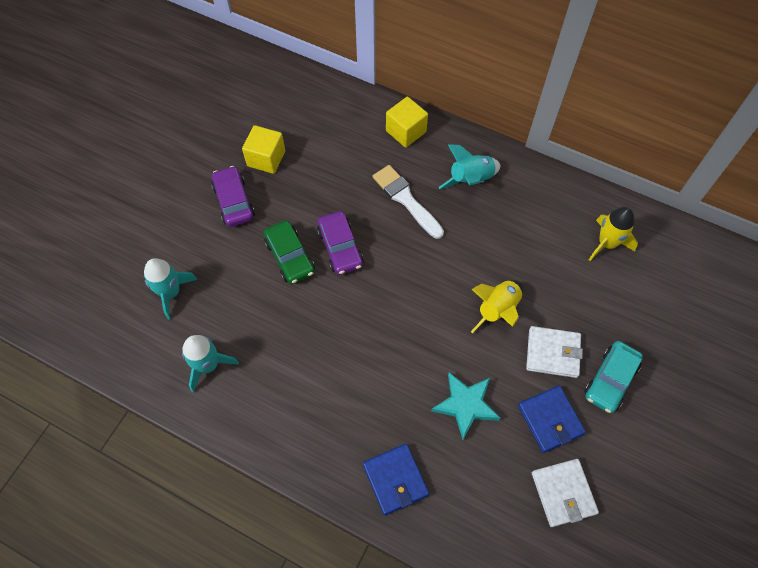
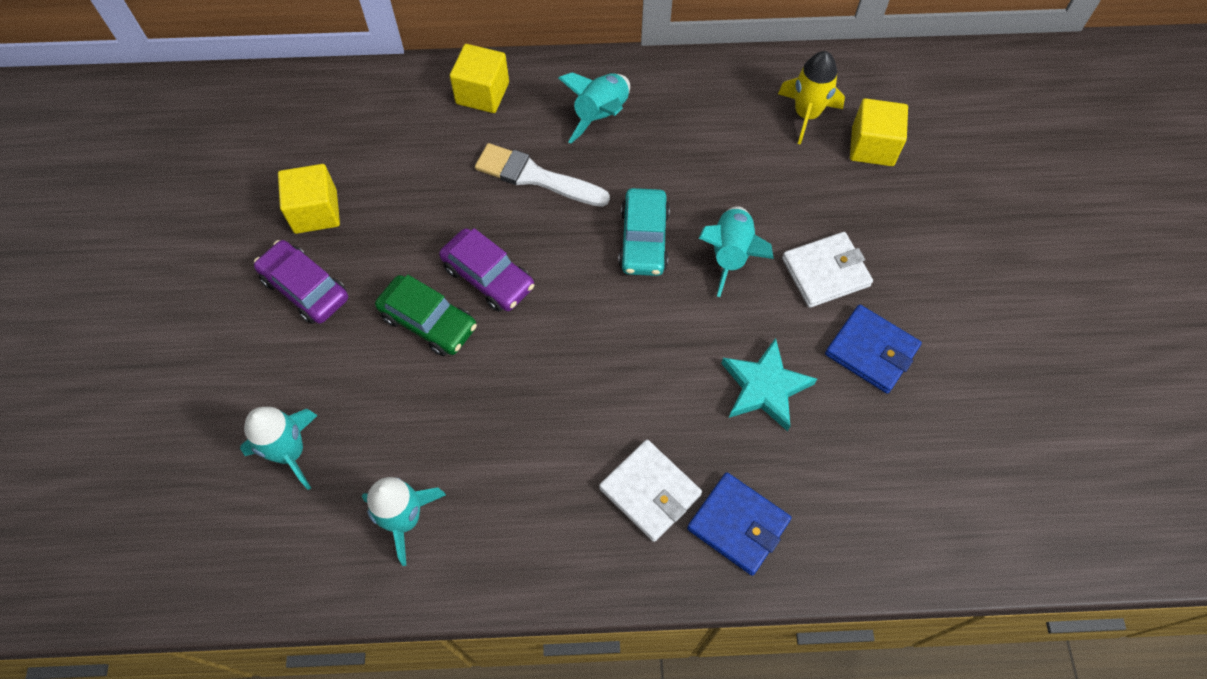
camera: 30 degrees left, 0 degrees up
(497, 310) = (731, 254): yellow rocket -> turquoise rocket
(563, 493) = (938, 427): white wallet -> white wallet (650, 492)
(610, 380) = (908, 269): turquoise car -> turquoise car (644, 240)
(639, 286) = (872, 146): none -> yellow cube

